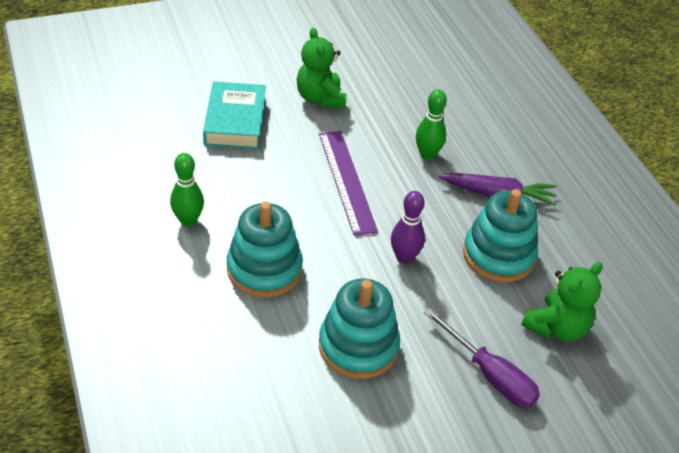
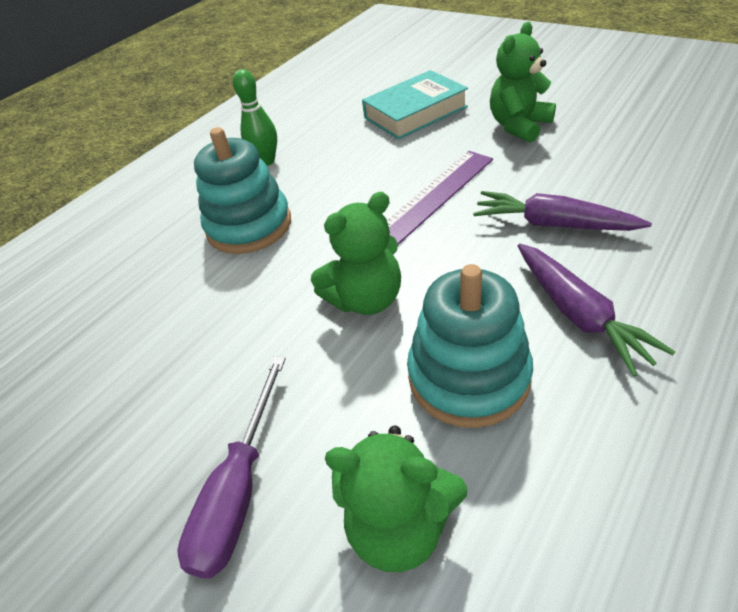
camera: 65 degrees right, 0 degrees up
(358, 346) = (197, 341): turquoise stacking toy -> none
(404, 257) = (366, 299): purple bowling pin -> green teddy bear
(427, 155) = (553, 224): green bowling pin -> purple carrot

